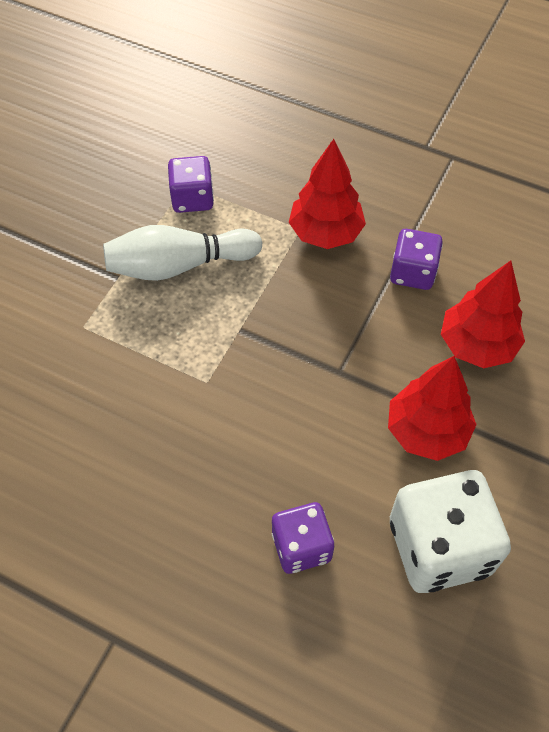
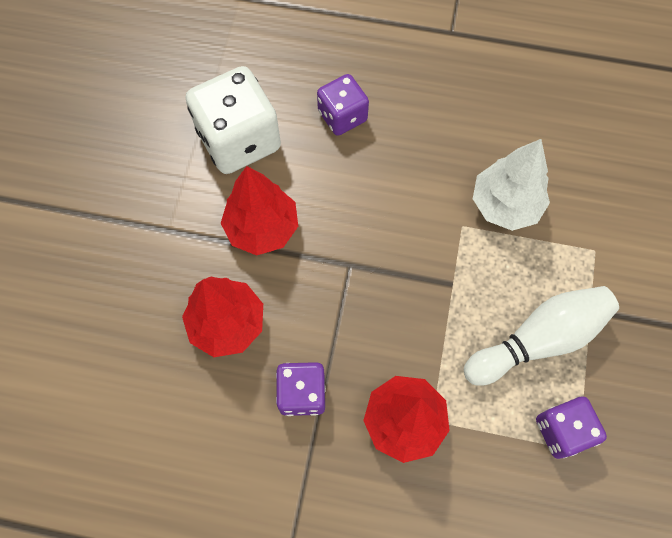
camera: 165 degrees right, 10 degrees up
(151, 392) = (505, 204): none -> white tree

